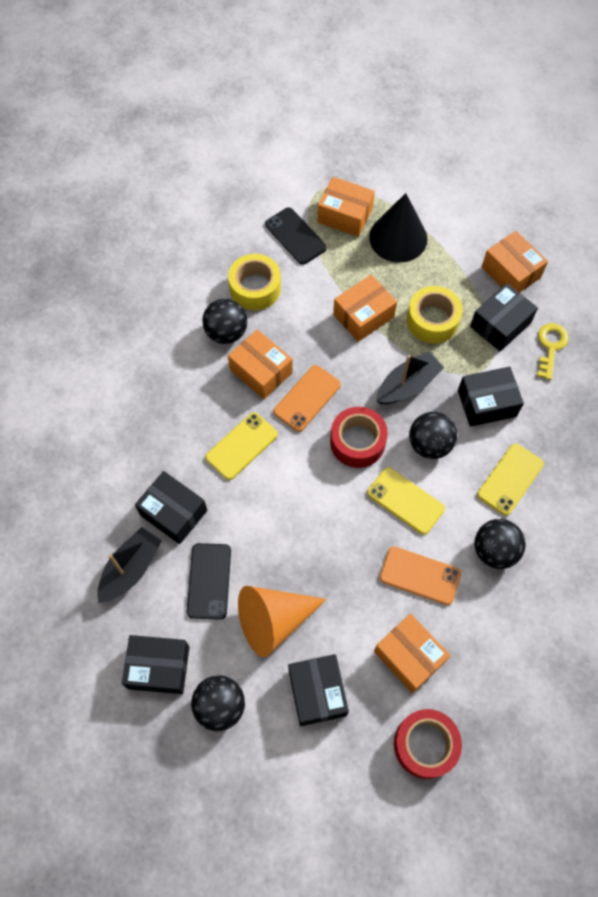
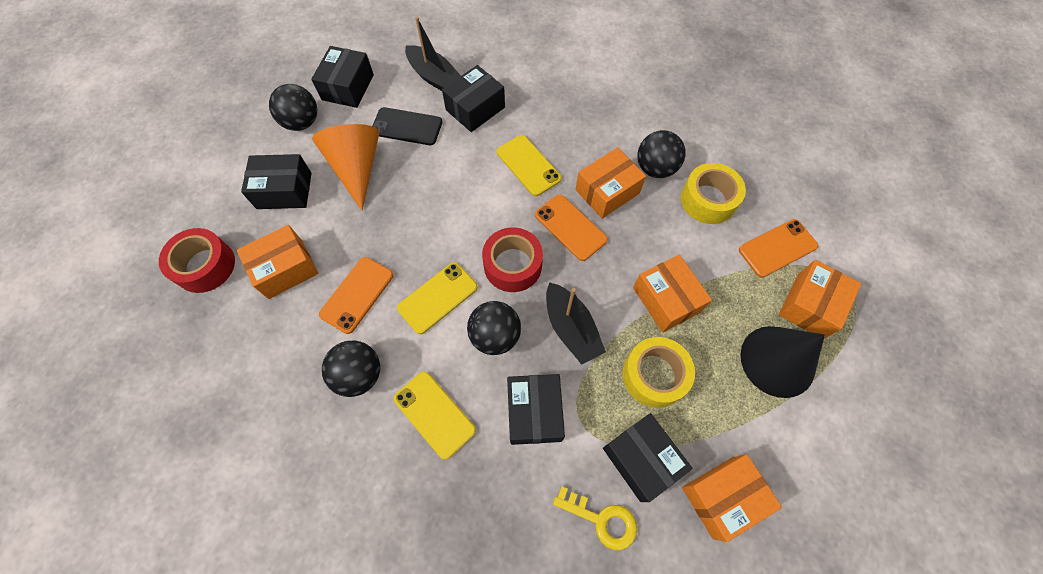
camera: 100 degrees right, 0 degrees up
(295, 236) = (777, 248): black phone -> orange phone

